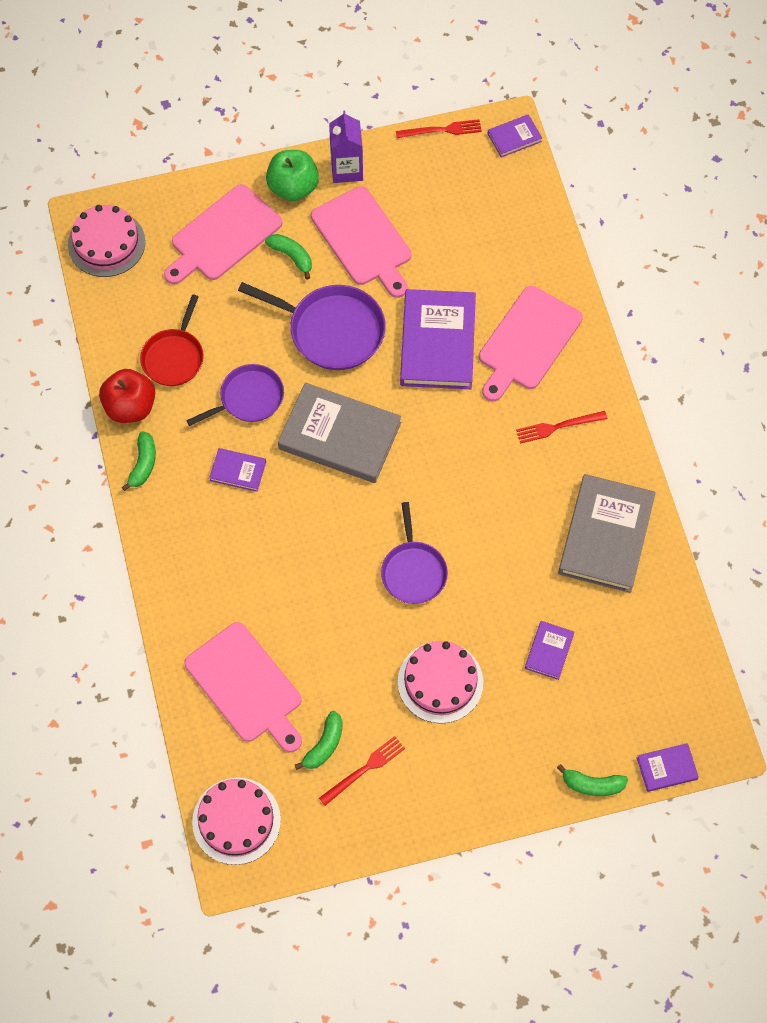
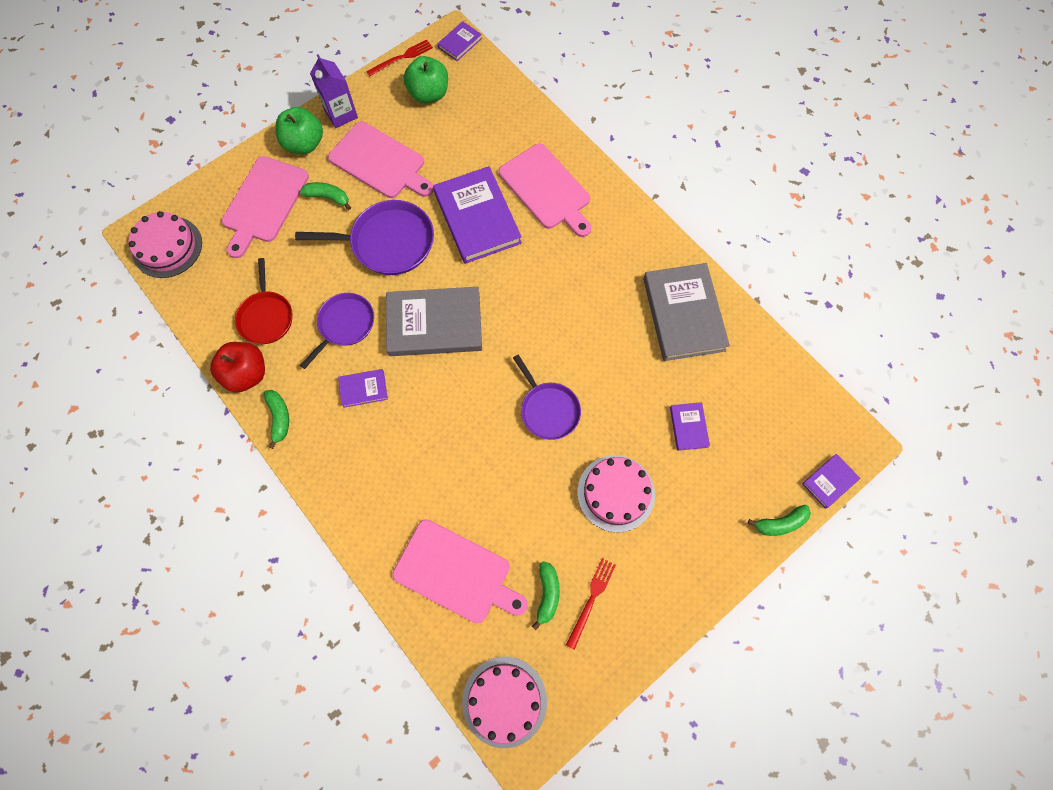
camera: 25 degrees left, 5 degrees up
(452, 183) = (429, 94): none -> green apple
(528, 341) = (546, 189): pink cutting board -> pink cutting board turned 45 degrees counterclockwise
(558, 427) = (603, 245): red fork -> none

